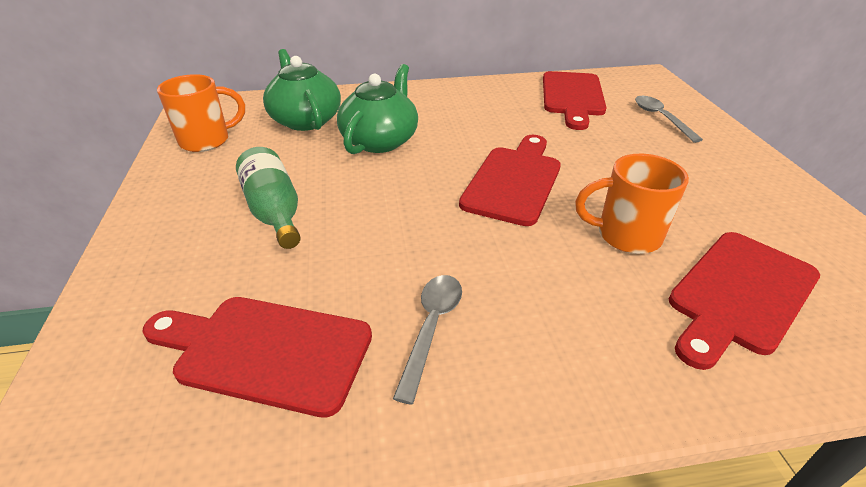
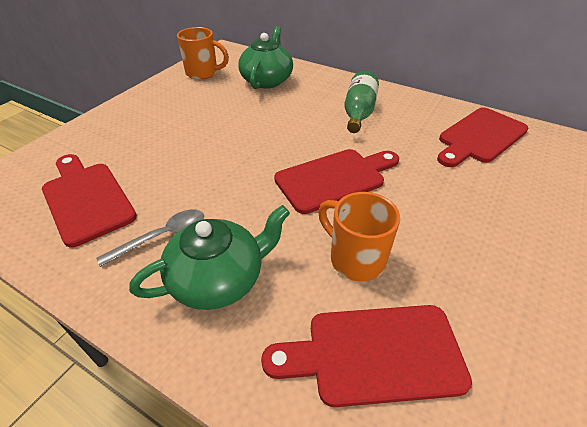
camera: 40 degrees right, 5 degrees up
(274, 211) = (180, 129): green bottle -> green bottle (358, 113)
(380, 140) = (290, 111): green teapot -> green teapot (219, 279)
(661, 118) = (539, 189): grey spoon -> none

